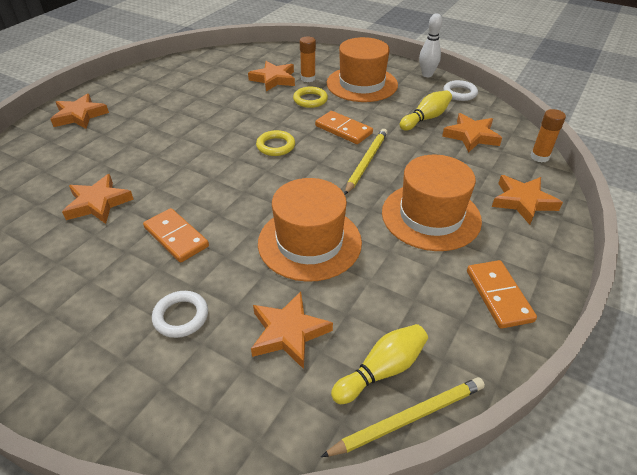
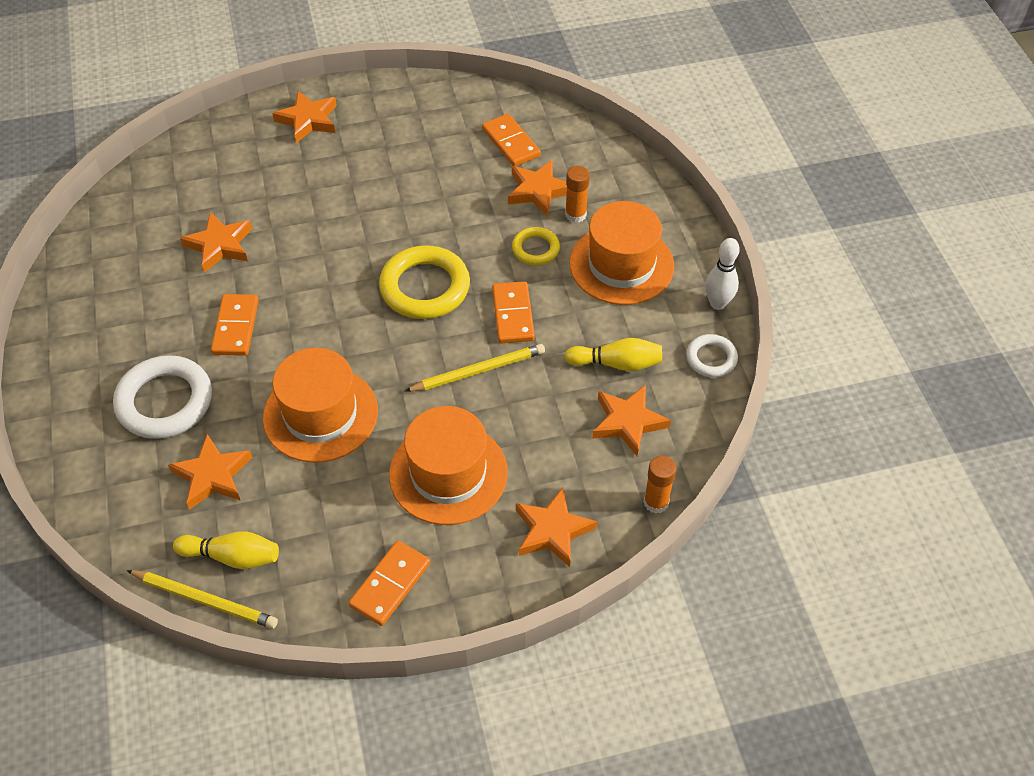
camera: 45 degrees right, 10 degrees up
(181, 316) = (165, 402): white ring -> white ring, size x1.83
(228, 70) = (511, 142): none -> orange domino
(275, 146) = (425, 287): yellow ring -> yellow ring, size x1.83

